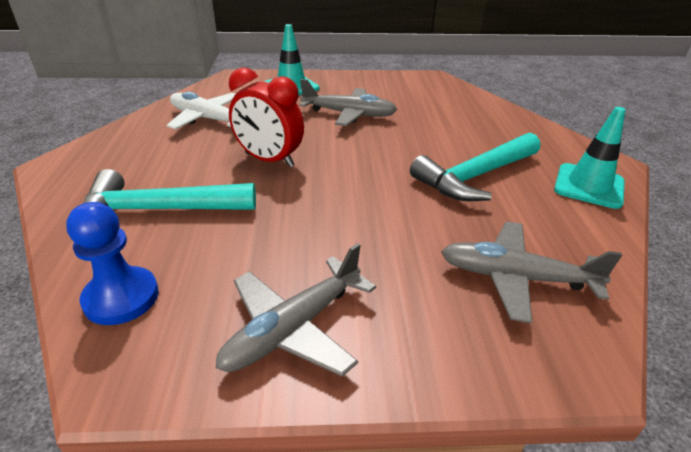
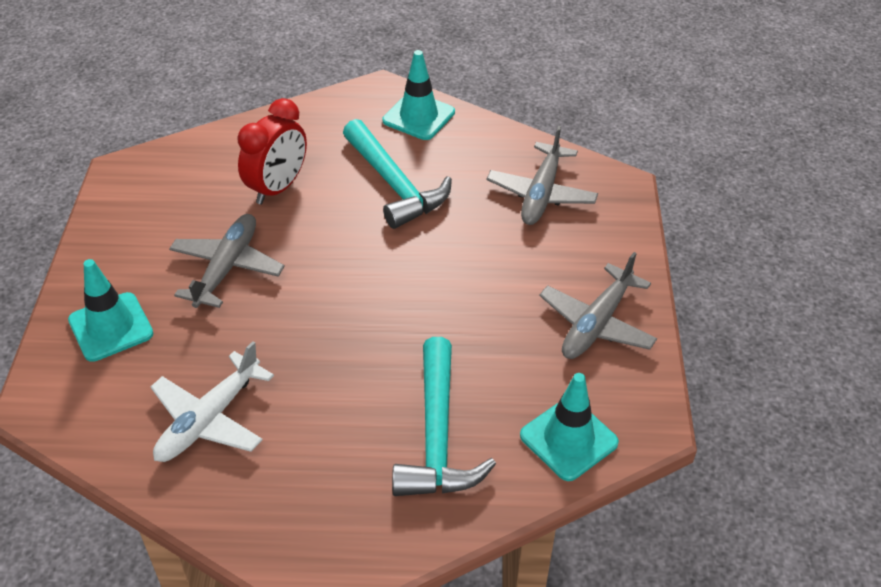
camera: 85 degrees left, 10 degrees up
(121, 297) = (568, 439): blue pawn -> turquoise traffic cone
(269, 160) = (339, 346): red clock -> red clock (278, 188)
(294, 328) = (597, 323): grey plane -> grey plane turned 75 degrees clockwise

